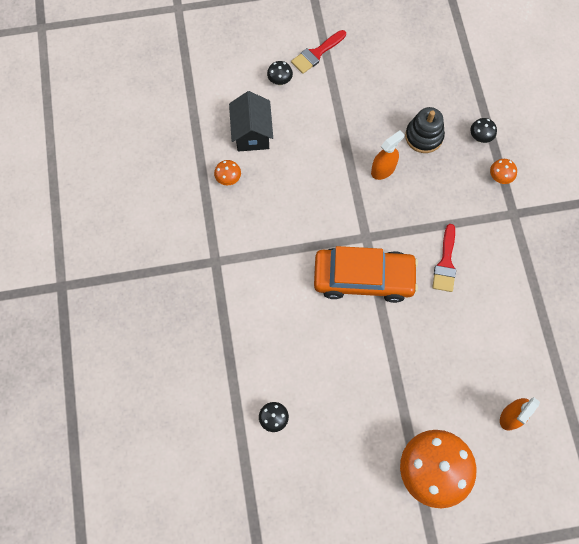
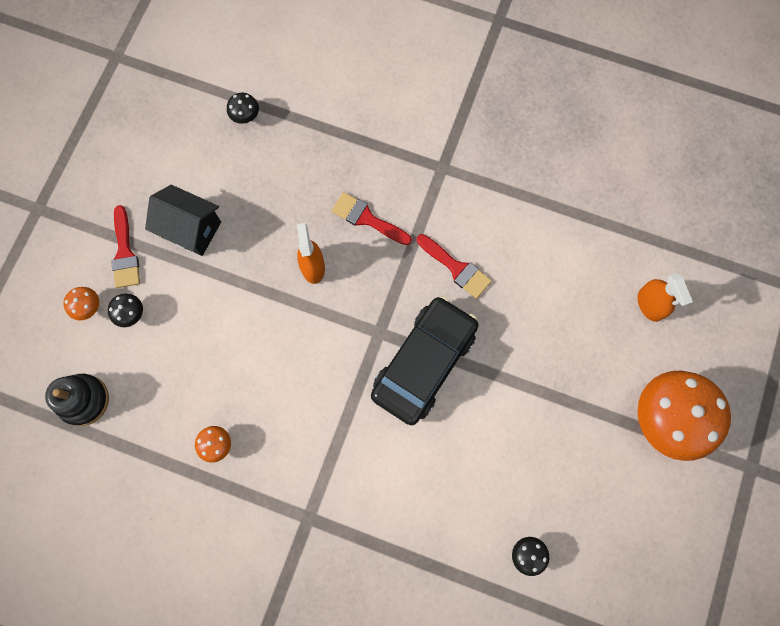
camera: 60 degrees left, 5 degrees up
(252, 133) = (177, 385): black house -> black house (191, 229)
(363, 278) = (424, 363): orange car -> black car
(424, 136) = (301, 201): black stacking toy -> black stacking toy (84, 400)
(440, 184) = (367, 219): none -> red brush
(480, 137) = (339, 146): black mushroom -> black mushroom (246, 117)
(499, 178) = (395, 156): orange mushroom -> orange mushroom (89, 308)

